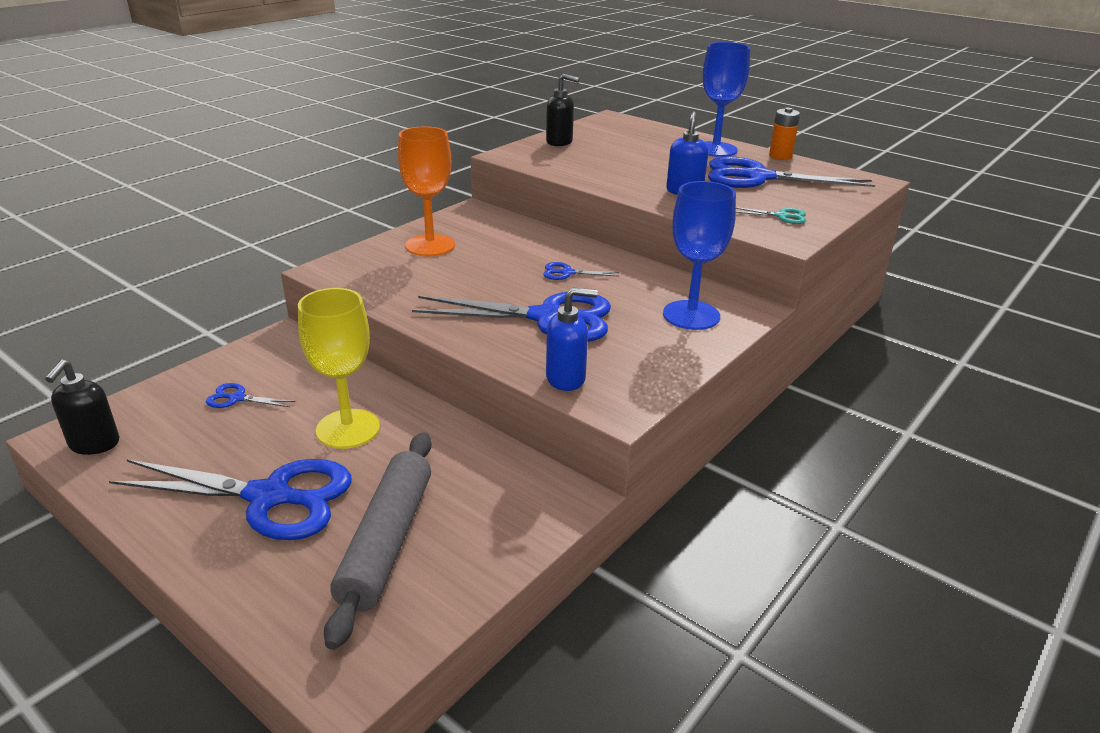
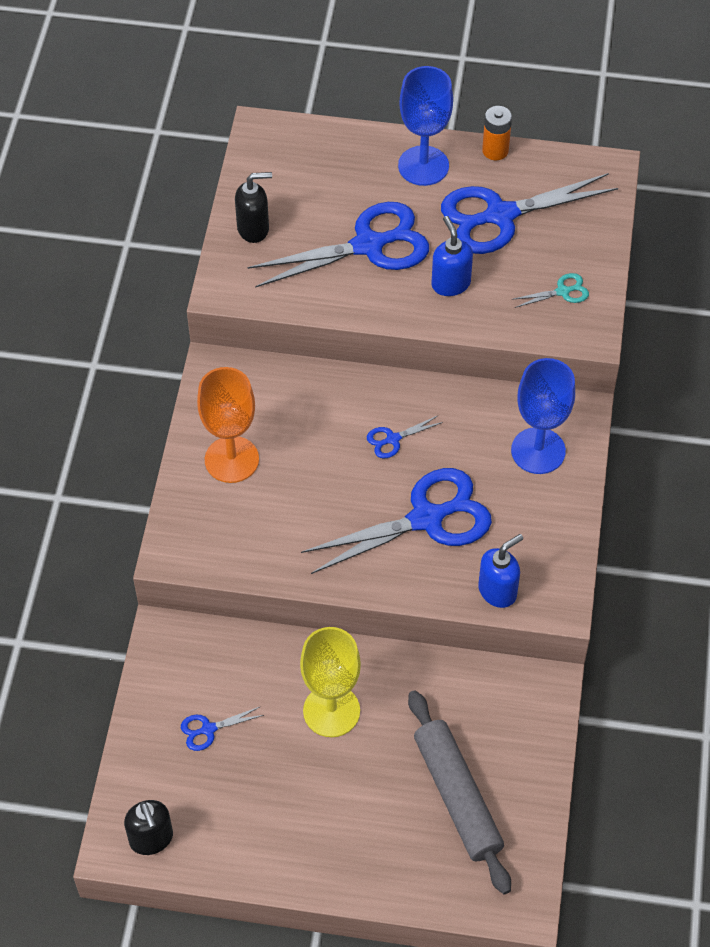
camera: 30 degrees left, 25 degrees up
(269, 497) = (340, 807): blue scissors -> blue scissors (368, 245)

